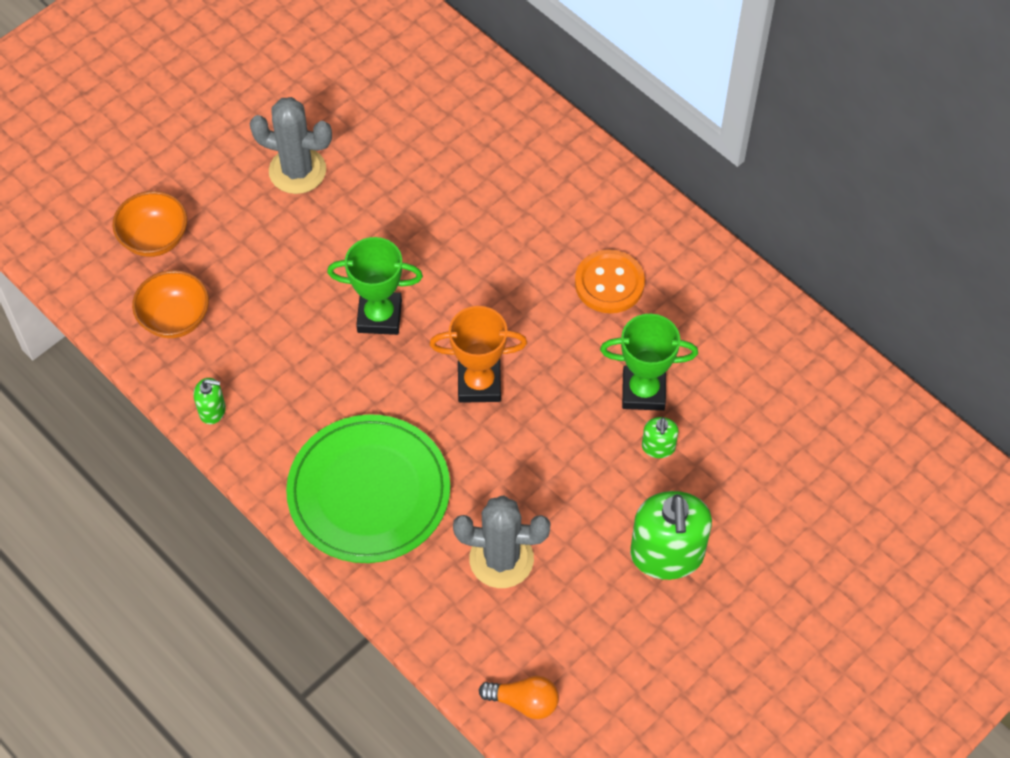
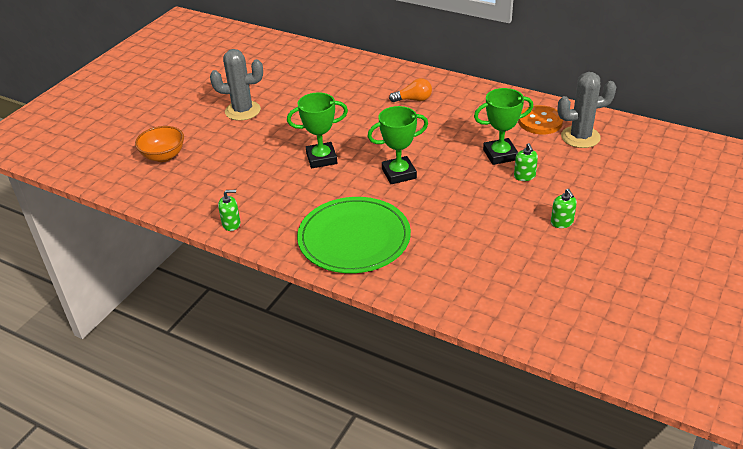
camera: 15 degrees left, 20 degrees down
(175, 319) = (190, 188): orange bowl -> none
(479, 384) = (399, 173): orange trophy -> green trophy
(501, 559) = (458, 250): grey cactus -> grey cactus (580, 137)
(524, 701) = (516, 319): orange light bulb -> orange light bulb (413, 100)
(609, 283) = (452, 116): orange button -> orange button (540, 122)
(667, 554) = (562, 222): green soap dispenser -> green soap dispenser, size x0.47

